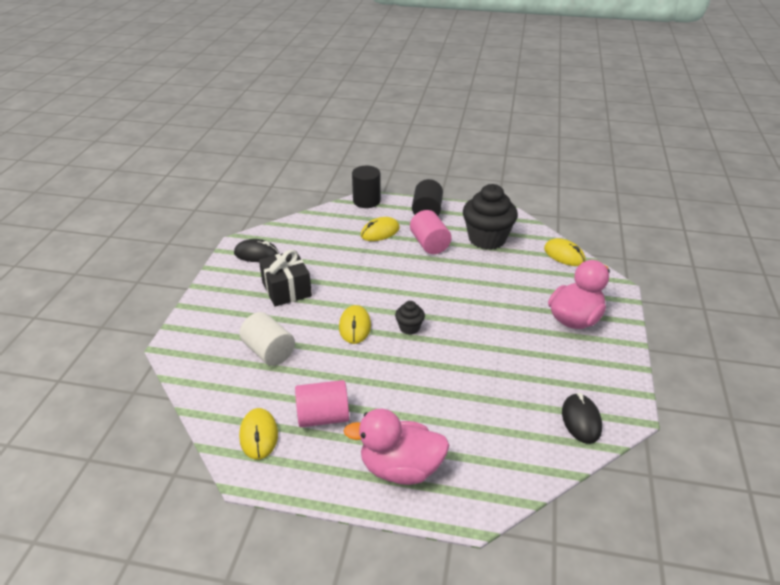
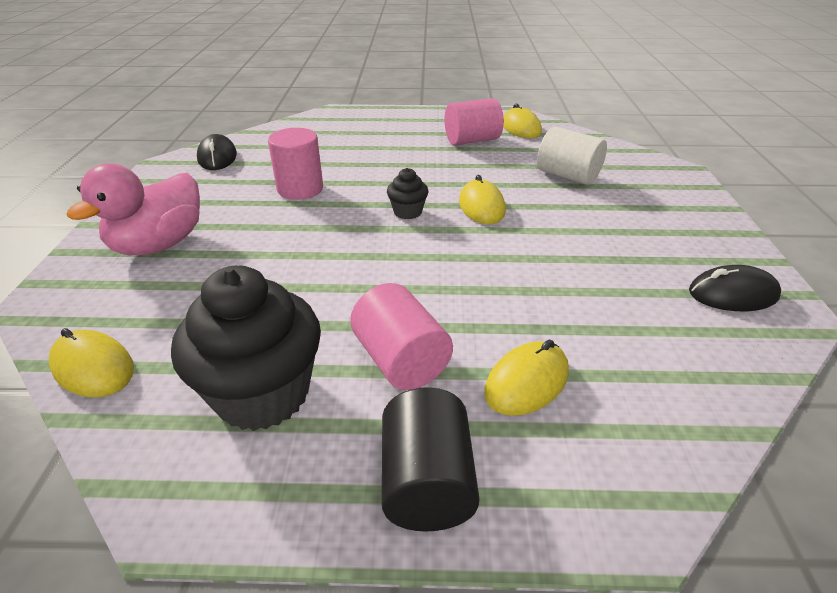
camera: 170 degrees right, 0 degrees up
(286, 289) = (615, 241): black gift -> none
(366, 201) = (629, 509): black cylinder -> none
(400, 468) = (391, 123): pink duck -> none
(491, 362) = (300, 189): none -> pink cylinder

